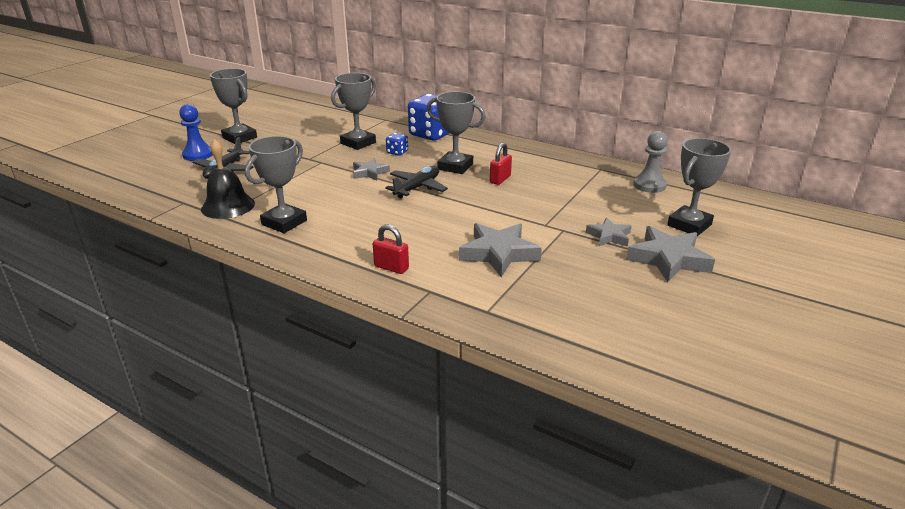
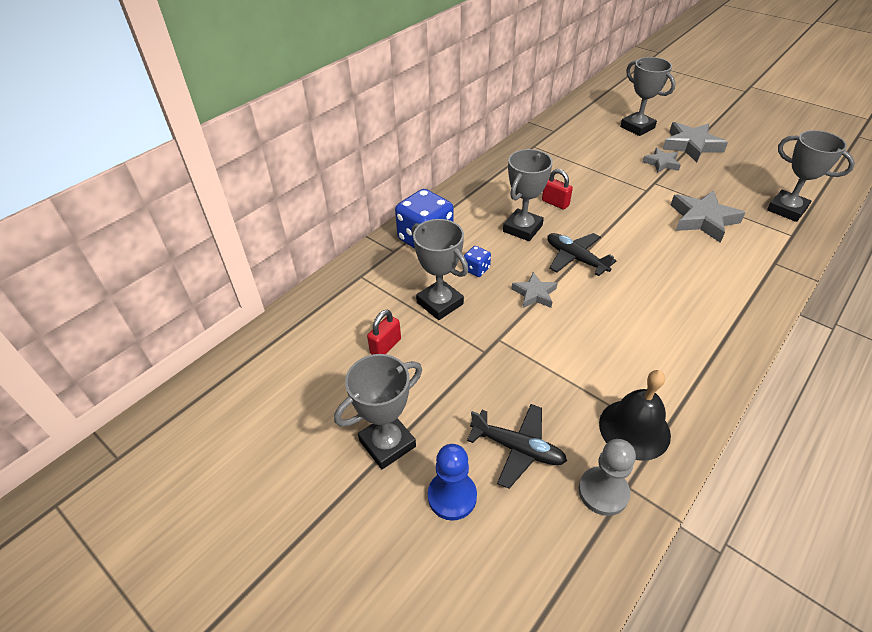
camera: 80 degrees left, 15 degrees up
(284, 222) = (670, 367): grey trophy -> grey trophy (786, 209)
(391, 267) = (744, 283): red padlock -> red padlock (385, 346)
(649, 185) = (568, 130): grey pawn -> grey pawn (603, 492)

